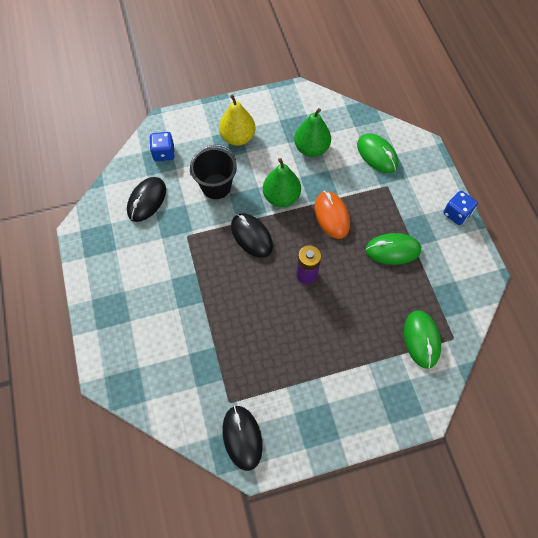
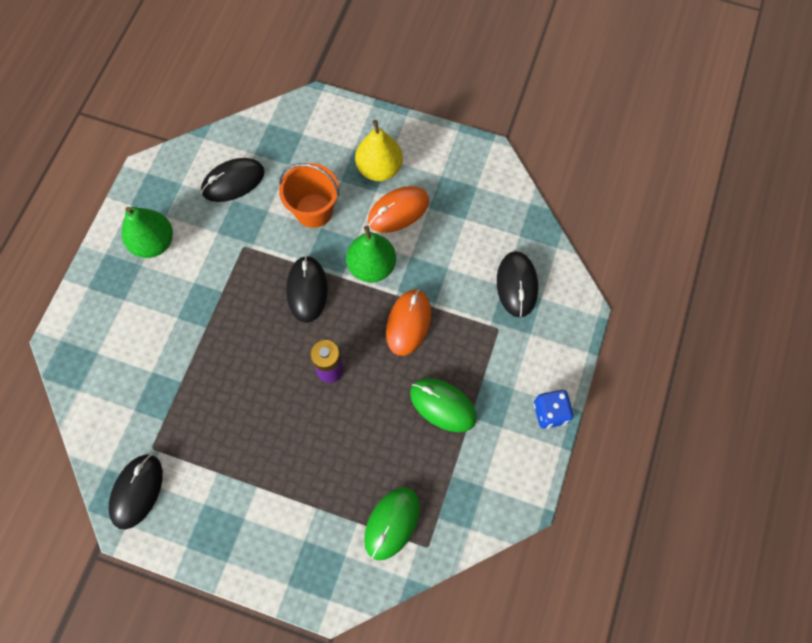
camera: 35 degrees right, 5 degrees up
(164, 153) = (289, 139): blue dice -> none
(216, 186) = (314, 210): black bucket -> orange bucket
(270, 155) = (398, 211): none -> orange mouse
(311, 148) = (449, 231): green pear -> green pear (154, 243)
(377, 155) = (517, 285): green mouse -> black mouse

